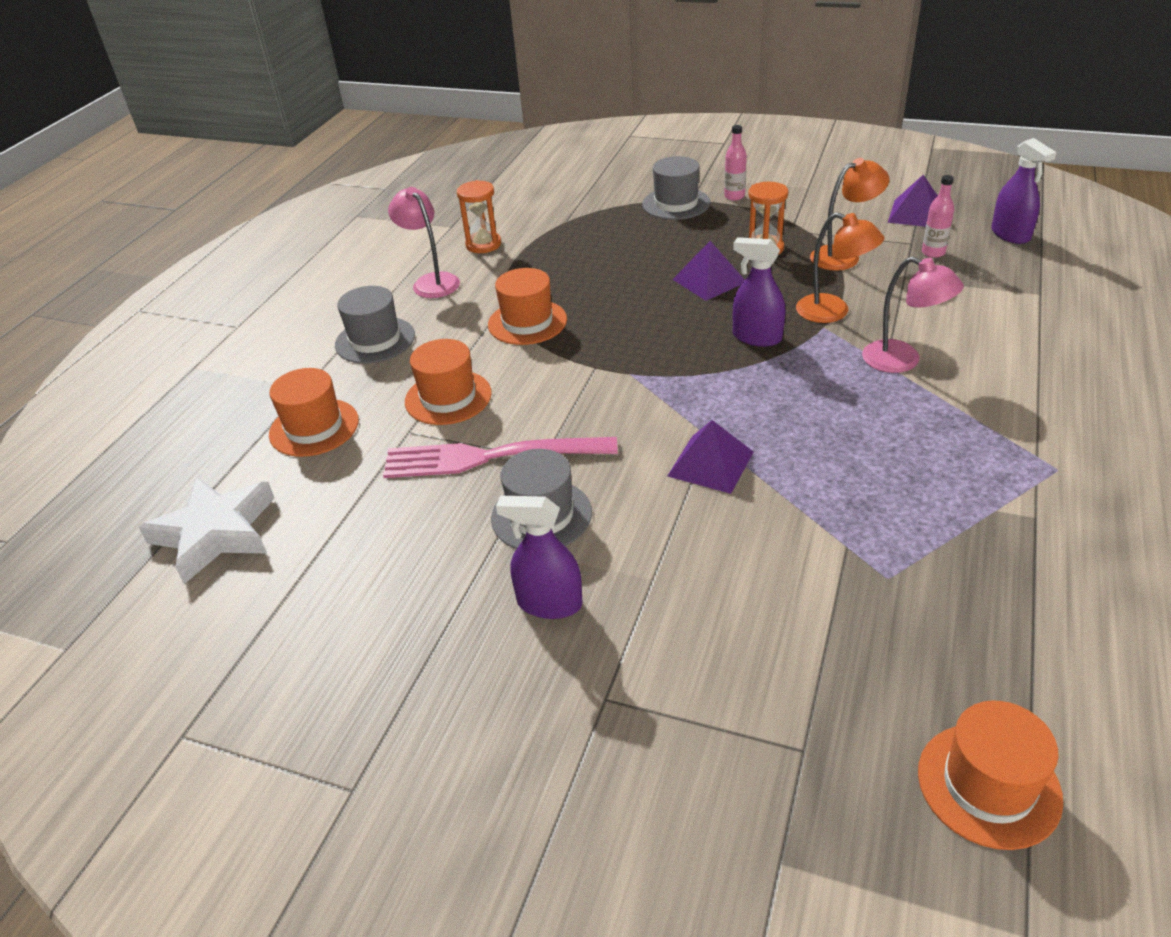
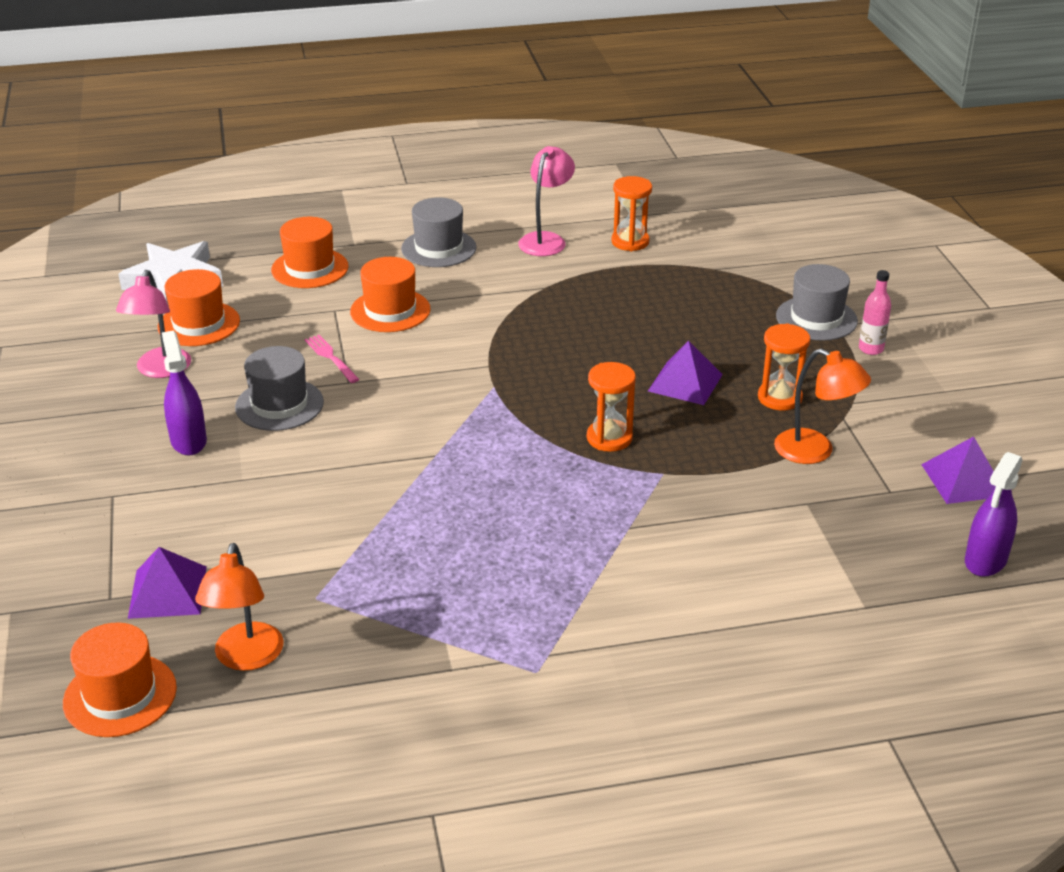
camera: 55 degrees right, 5 degrees down
(490, 457) = (331, 357): pink fork -> pink fork, size x0.46
(527, 322) = (526, 309): orange hat -> orange hat (199, 324)
(711, 464) = (399, 466): purple pyramid -> purple pyramid (167, 592)
(757, 337) = (609, 438): purple spray bottle -> orange hourglass
(833, 312) = (695, 472): orange lamp -> orange lamp (246, 658)
(902, 361) = (643, 536): pink lamp -> pink lamp (160, 370)
(933, 253) = (883, 511): pink bottle -> none

